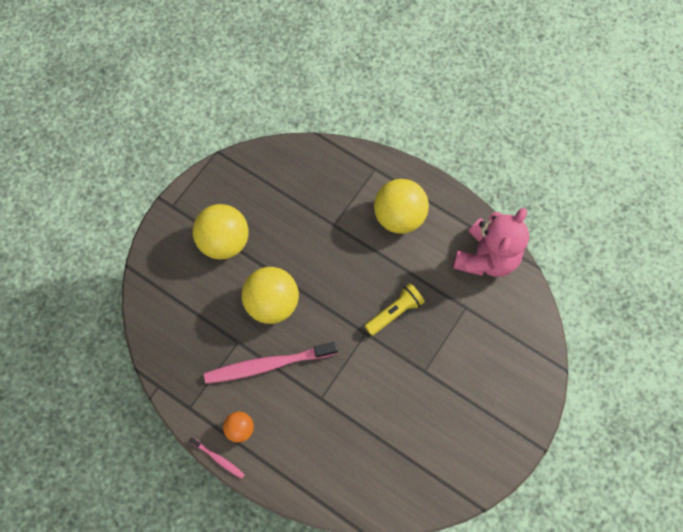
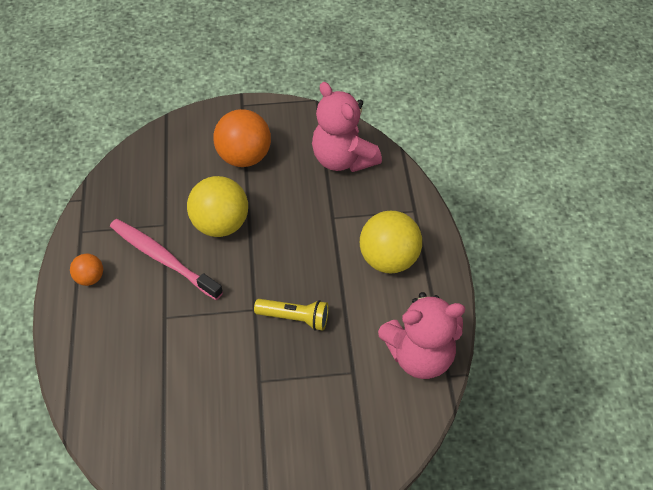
camera: 50 degrees right, 15 degrees down
(218, 459) = (52, 281): pink toothbrush -> none
(224, 241) = (244, 156): yellow ball -> orange ball
(289, 177) = (343, 159): none -> pink teddy bear

